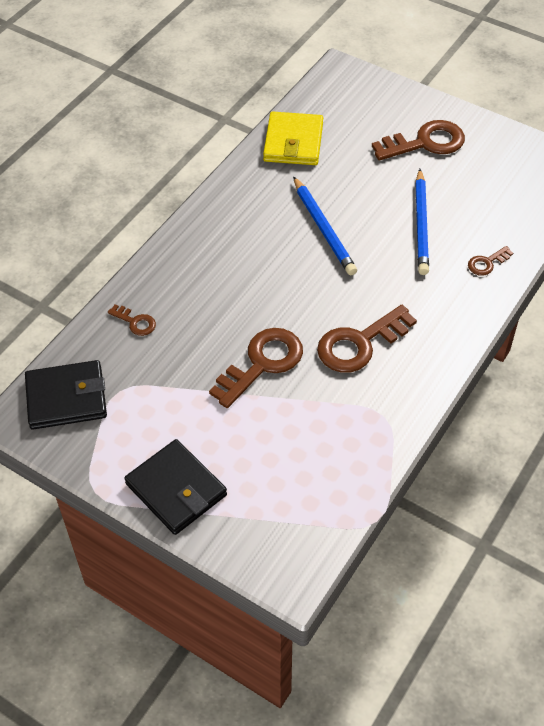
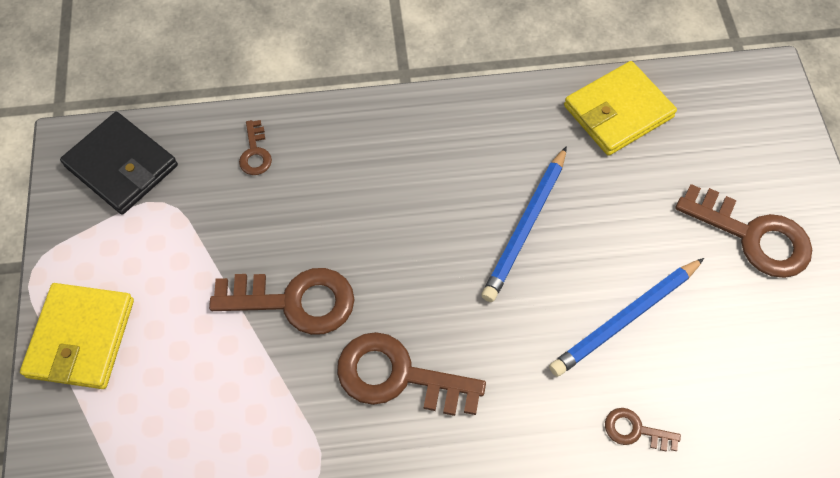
camera: 50 degrees right, 10 degrees up
(176, 489) = (81, 338): black wallet -> yellow wallet

